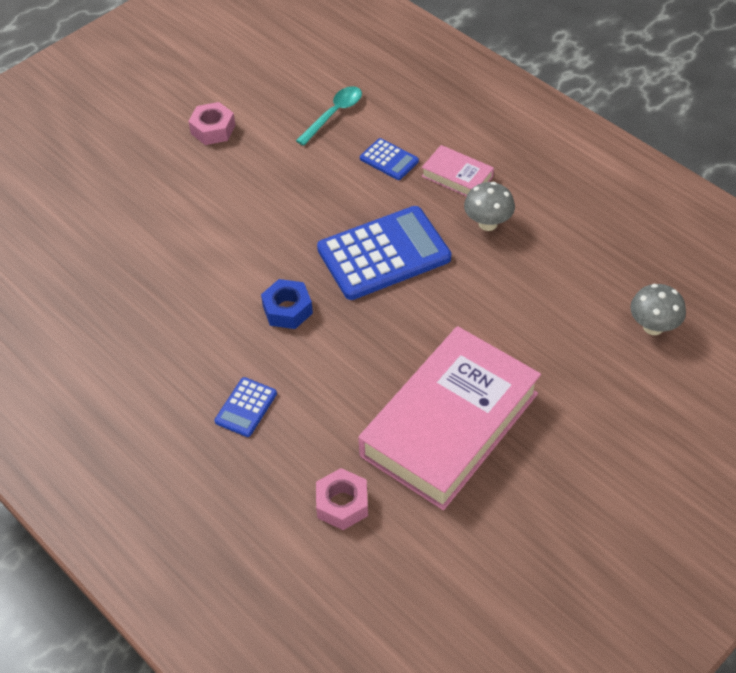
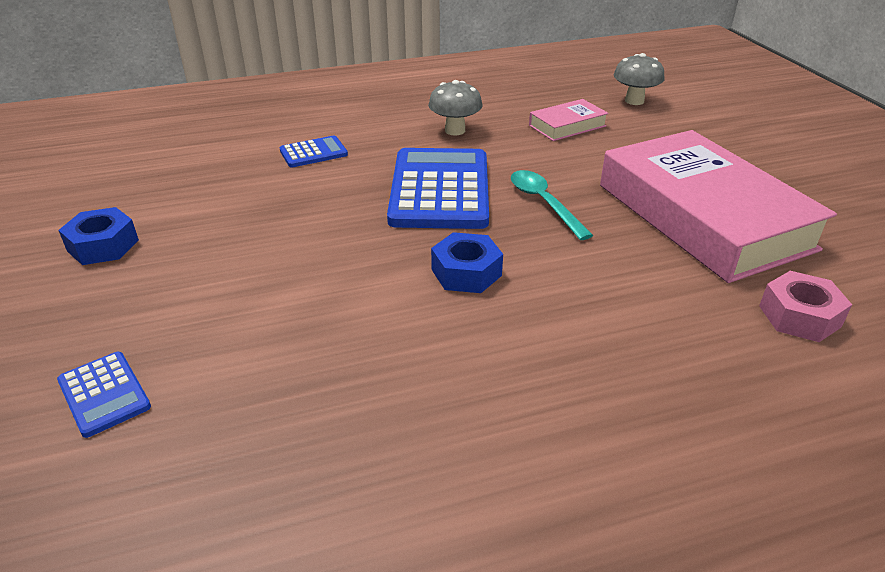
camera: 65 degrees left, 15 degrees down
(213, 129) = (103, 245): pink nut -> blue nut
(246, 407) = (609, 352): blue calculator -> blue calculator (104, 394)
(334, 114) = (206, 163): turquoise spoon -> turquoise spoon (544, 203)
(457, 176) = (379, 128): pink book -> pink book (567, 126)

